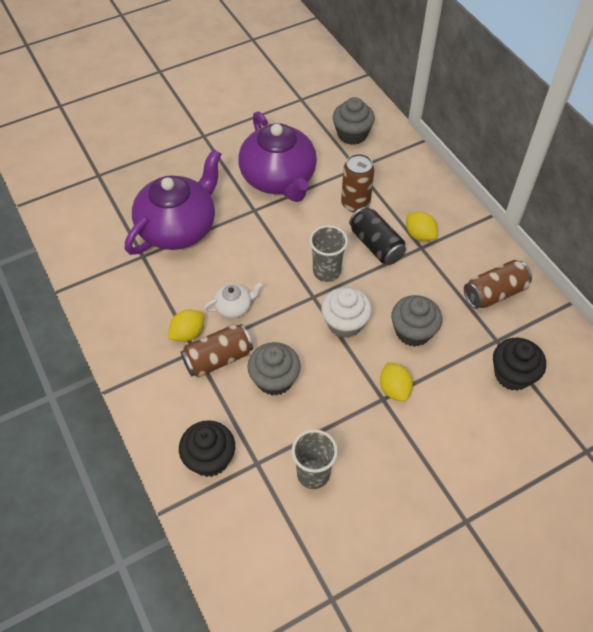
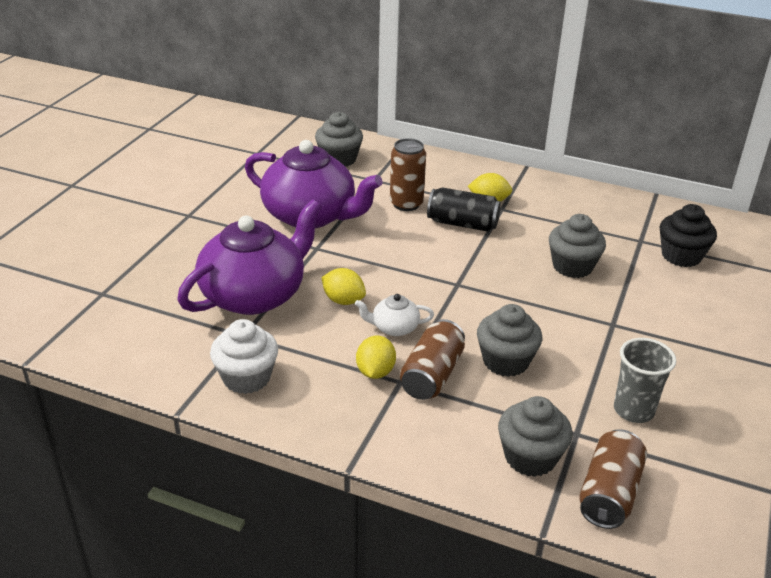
camera: 40 degrees left, 20 degrees down
(178, 228) = (254, 295): purple teapot -> purple teapot turned 45 degrees clockwise
(210, 458) = (530, 457): black cupcake -> grey cupcake
(234, 307) = (394, 328): white teapot -> white teapot turned 120 degrees counterclockwise
(326, 271) = (445, 261): grey cup -> none
(345, 323) = (510, 289): white cupcake -> white cupcake (246, 378)
(394, 389) = (612, 312): yellow lemon -> yellow lemon (343, 300)
(494, 293) = (597, 212): brown can -> brown can (609, 493)

